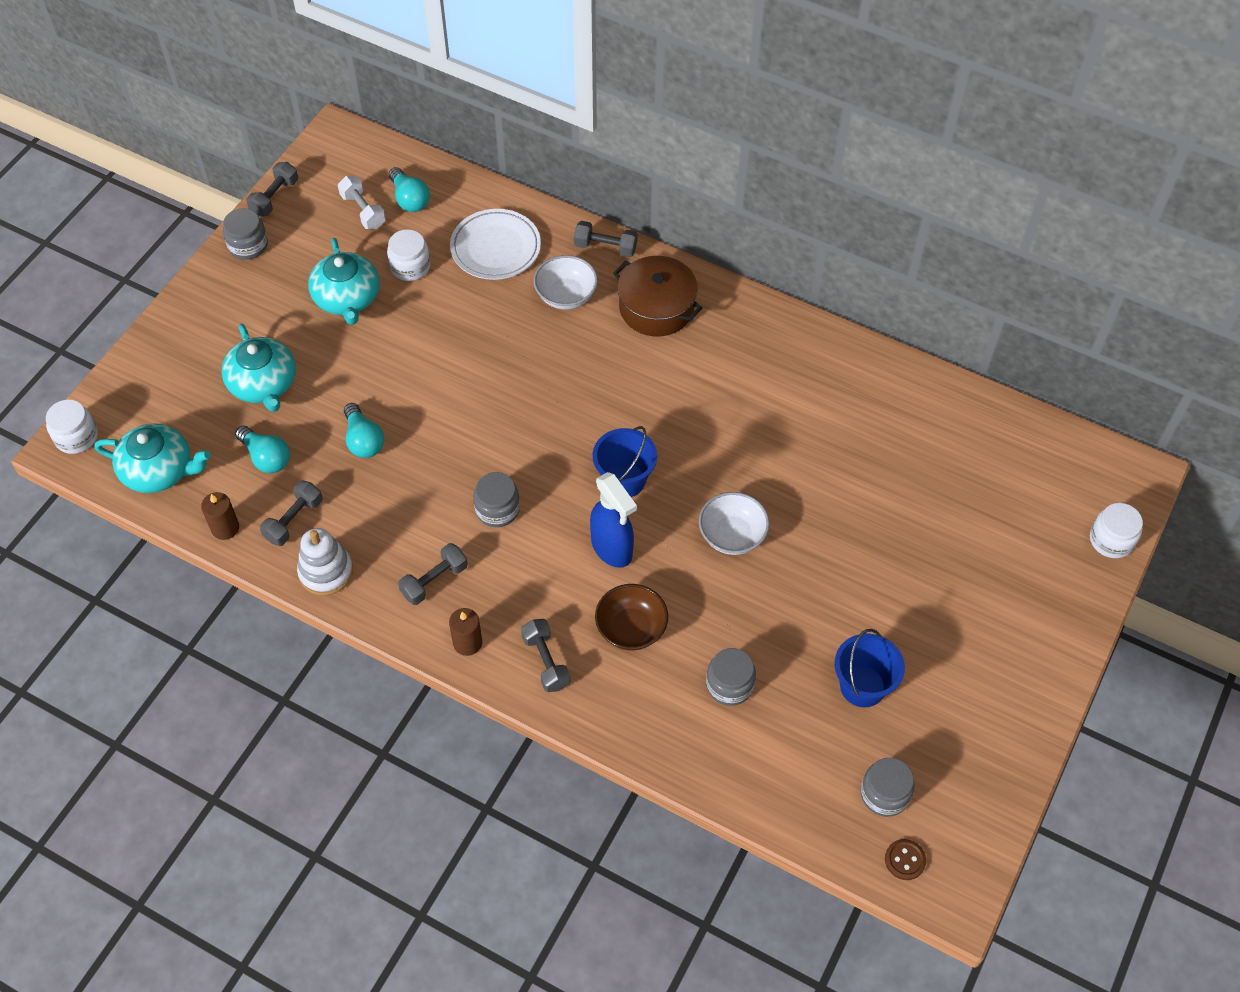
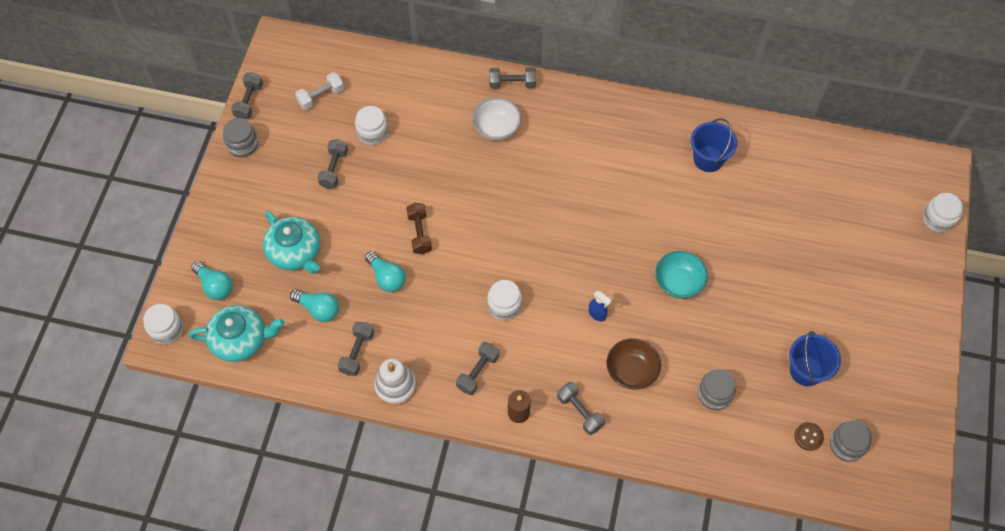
camera: 15 degrees left, 5 degrees up
(225, 528) = (307, 372): brown candle -> none
(347, 298) = (334, 169): turquoise teapot -> grey dumbbell
(363, 211) = (321, 96): white dumbbell -> white dumbbell turned 75 degrees counterclockwise
(409, 199) = (353, 79): turquoise light bulb -> turquoise light bulb (215, 286)
(423, 397) = (419, 233): none -> brown dumbbell
(495, 248) = (431, 103): white plate -> none
(497, 509) = (504, 306): grey jar -> white jar
(612, 548) = (597, 314): blue spray bottle -> blue spray bottle, size x0.50
(624, 480) = (588, 260): blue bucket -> blue bucket (708, 159)
(656, 307) = (565, 122): brown pot -> none
(732, 535) = (678, 282): white bowl -> turquoise bowl
(905, 860) = (876, 488): brown button -> brown button (808, 437)

